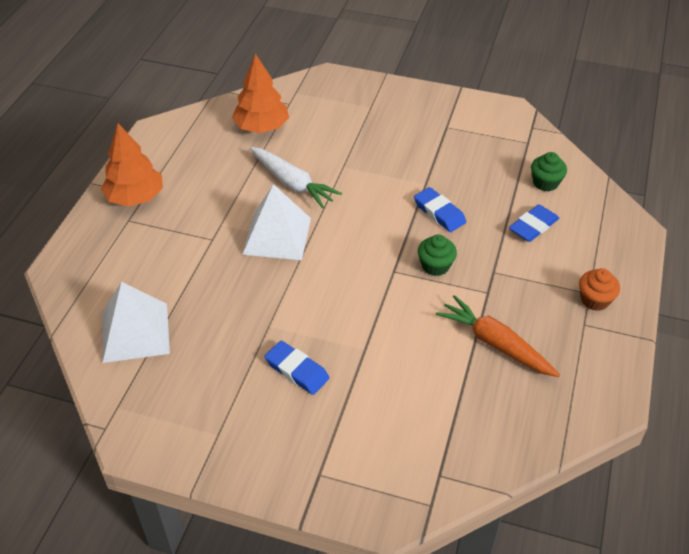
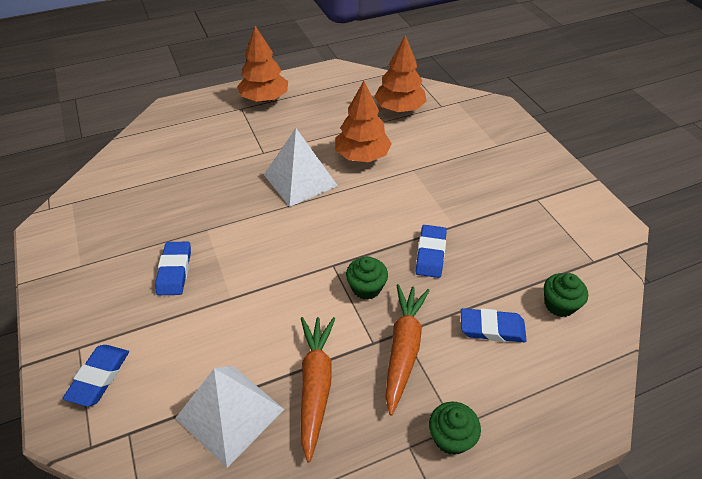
camera: 50 degrees right, 0 degrees up
(135, 332) = (144, 171): white pyramid -> white pyramid (230, 413)
(292, 183) = (362, 156): white carrot -> orange tree
(366, 472) = (99, 377): none -> blue eraser
(508, 280) = (403, 349): none -> orange carrot
(595, 300) = (451, 437): orange cupcake -> green cupcake

